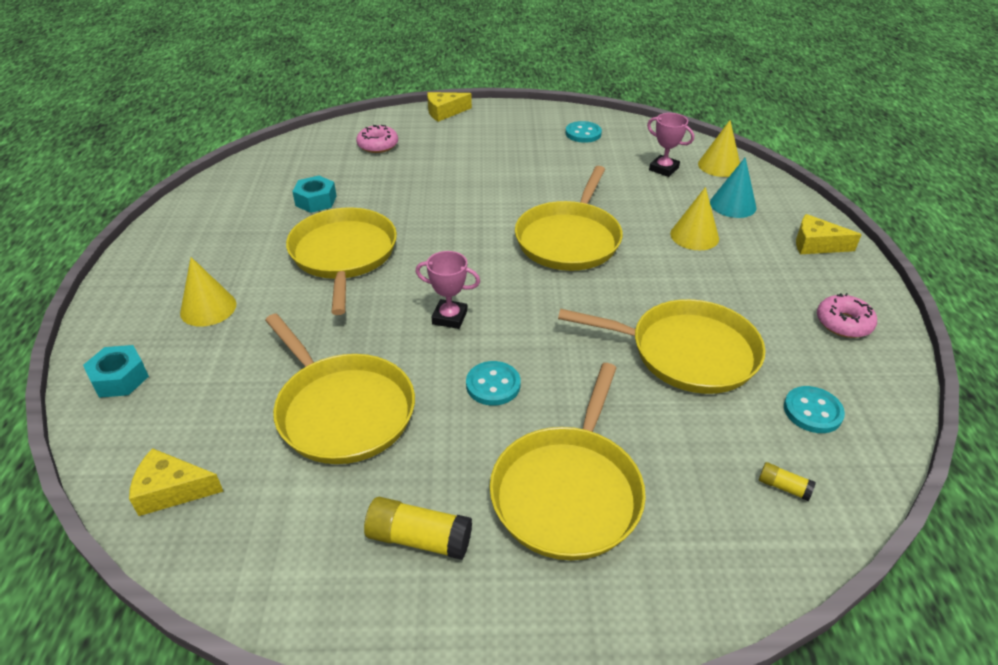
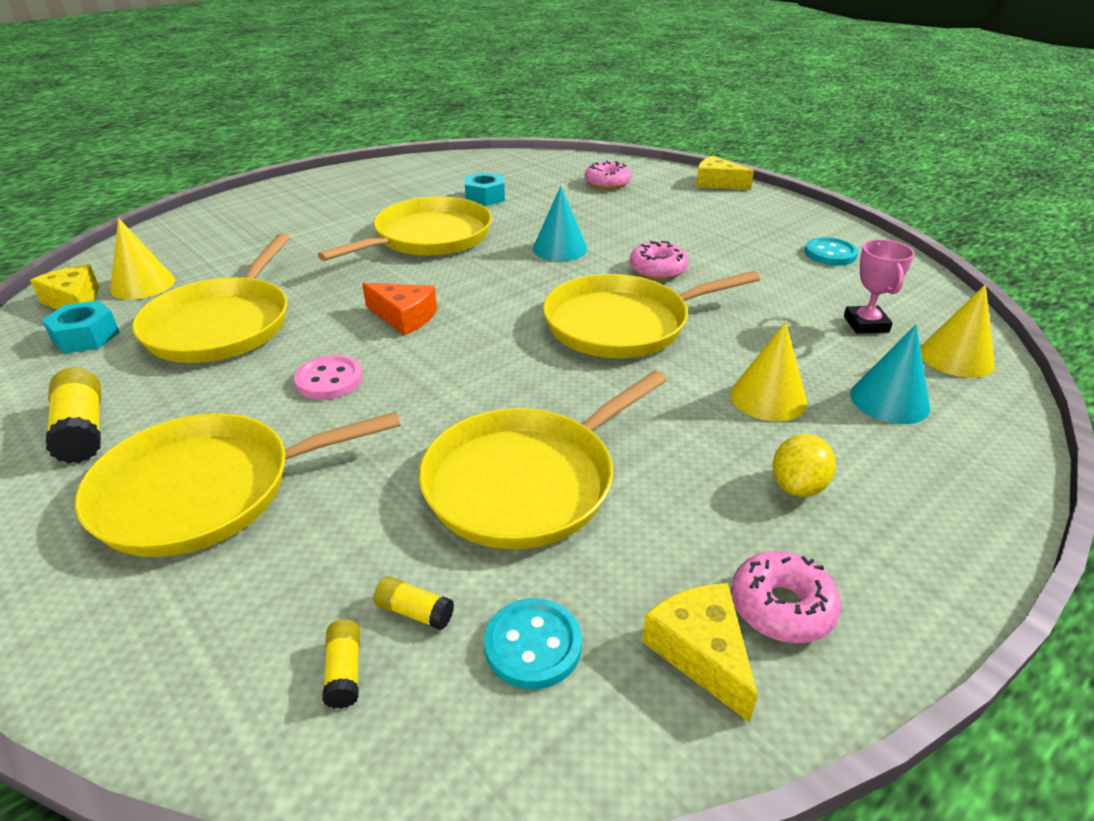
camera: 50 degrees right, 5 degrees down
(120, 378) = (181, 233): turquoise nut -> turquoise nut (86, 337)
(208, 308) = (293, 223): yellow cone -> yellow cone (143, 284)
(444, 212) = (560, 248): none -> turquoise cone
(449, 317) = (404, 317): pink trophy -> orange cheese
(493, 385) = (329, 380): turquoise button -> pink button
(523, 193) = (658, 269): none -> pink donut
(687, 352) = (527, 481): yellow pan -> yellow pan turned 75 degrees clockwise
(758, 442) = (414, 612): none -> yellow glue stick
(770, 270) = (797, 486): none -> yellow lemon
(816, 244) = (932, 507): yellow cheese -> yellow cheese (700, 652)

